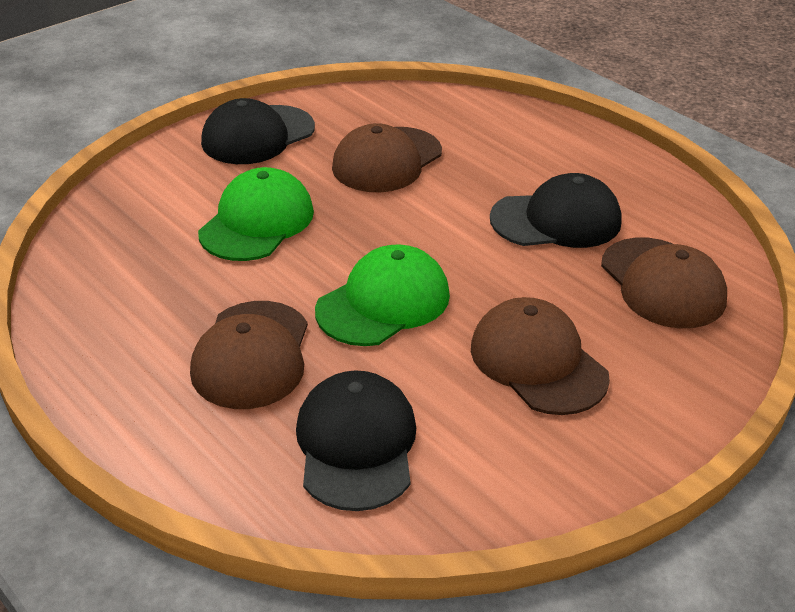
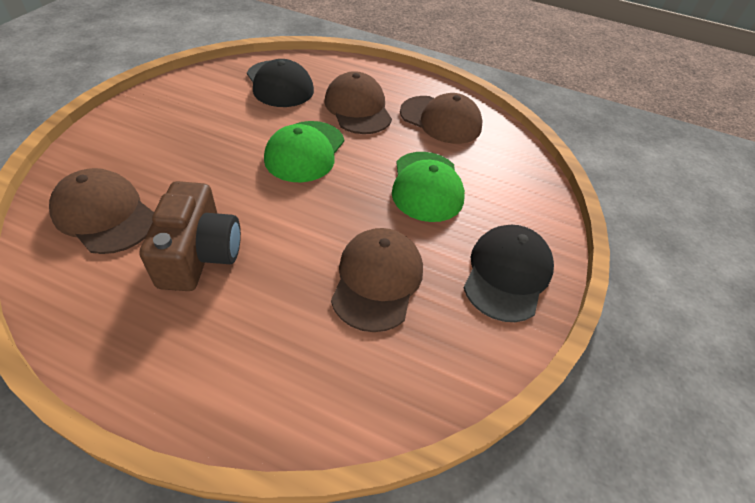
camera: 150 degrees right, 10 degrees up
(538, 362) = (195, 138): brown cap -> brown cap (441, 120)
(556, 220) = (199, 254): black cap -> brown camera

